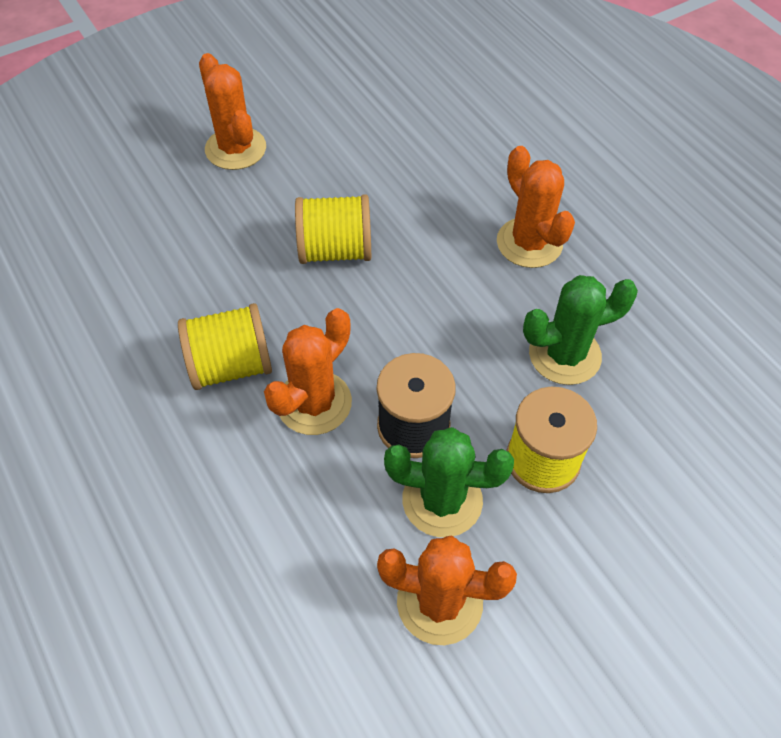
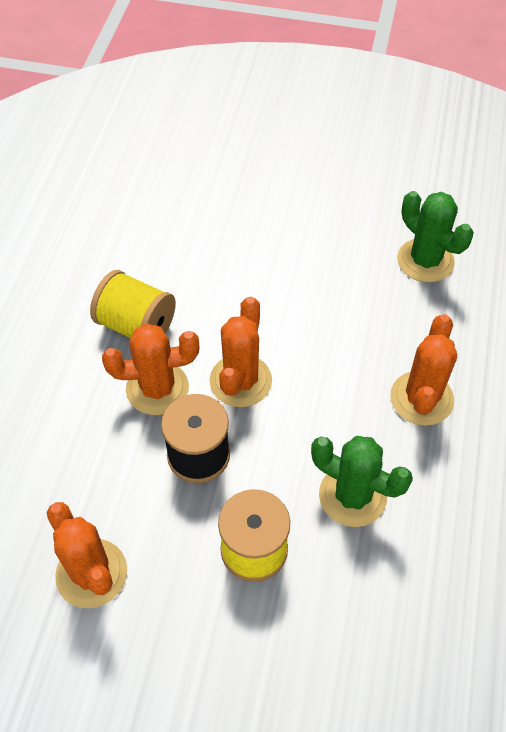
camera: 45 degrees right, 0 degrees up
(235, 149) = (293, 183): orange cactus -> orange cactus (240, 381)
(335, 250) = (280, 300): yellow spool -> none
(442, 500) = (162, 515): green cactus -> green cactus (425, 260)

